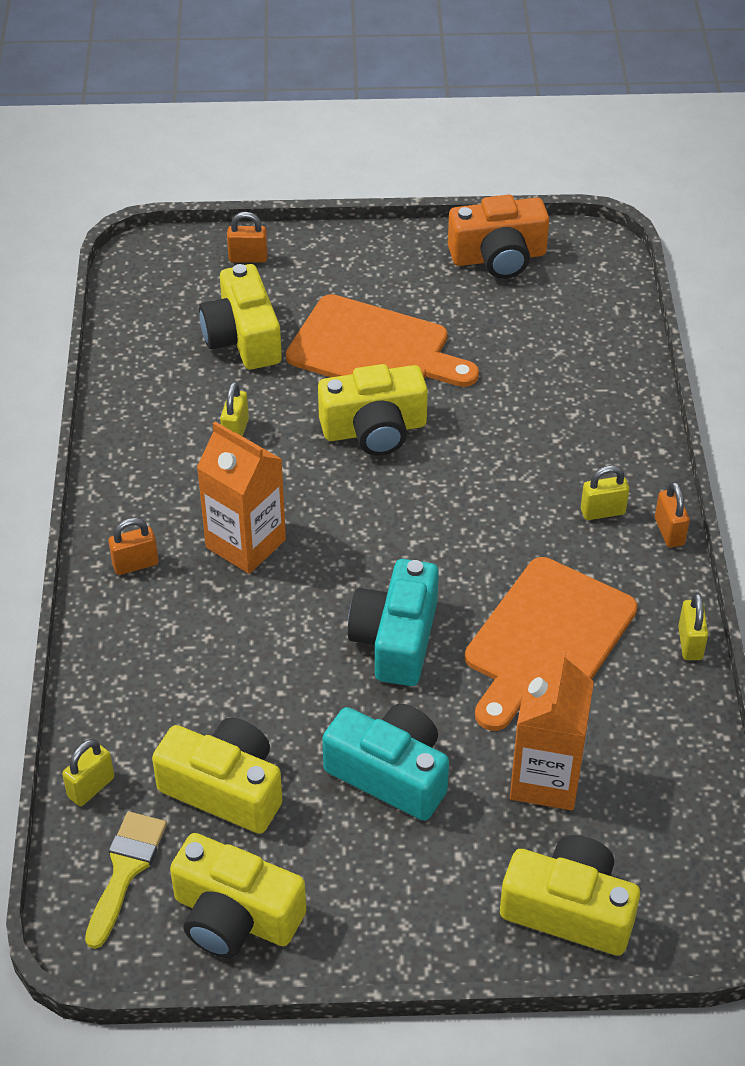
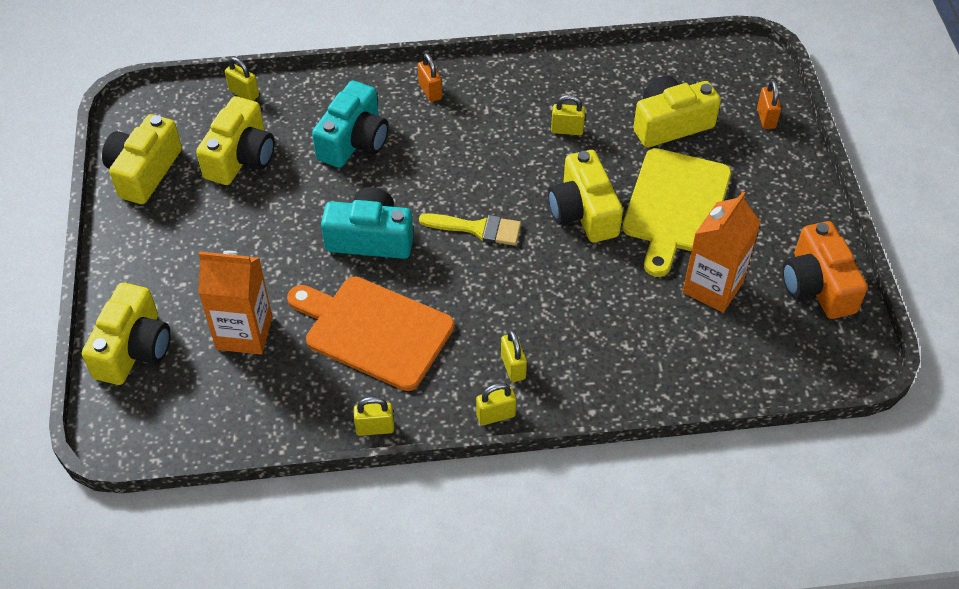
camera: 85 degrees right, 5 degrees up
(125, 870) = (182, 117): yellow brush -> yellow brush (478, 229)
(245, 543) = (455, 147): orange carton -> orange carton (713, 287)
(374, 350) = (675, 206): orange cutting board -> yellow cutting board
(390, 774) = (251, 242): turquoise camera -> turquoise camera (354, 141)
(669, 532) = (495, 415): orange padlock -> yellow padlock

